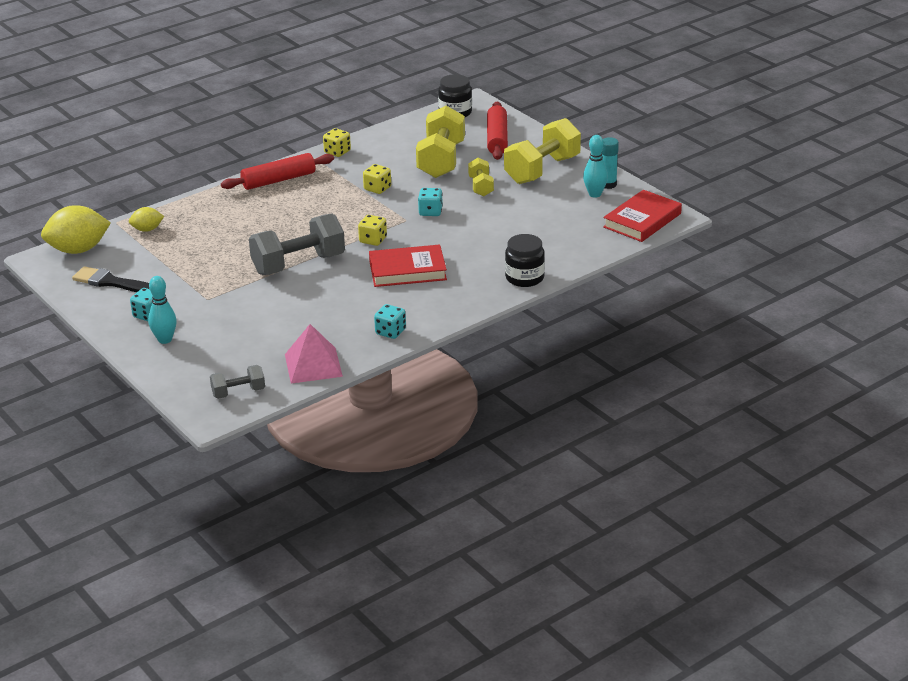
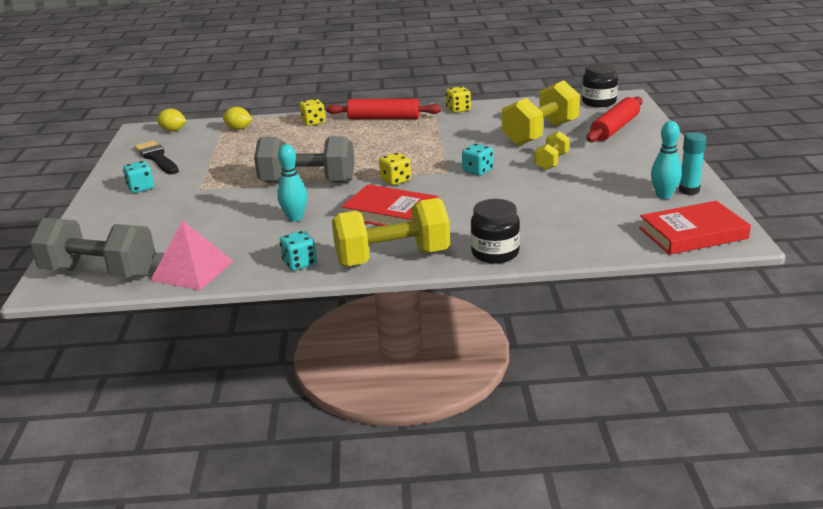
camera: 35 degrees right, 5 degrees down
(78, 250) = (173, 130): yellow lemon -> yellow lemon, size x0.52
(165, 340) = (121, 210): turquoise bowling pin -> turquoise bowling pin (295, 218)
(238, 392) = (100, 273): grey dumbbell -> grey dumbbell, size x1.92
(377, 188) = (455, 142): yellow dice -> yellow dice (313, 122)
(542, 170) = (630, 162): yellow dumbbell -> yellow dumbbell (392, 258)

